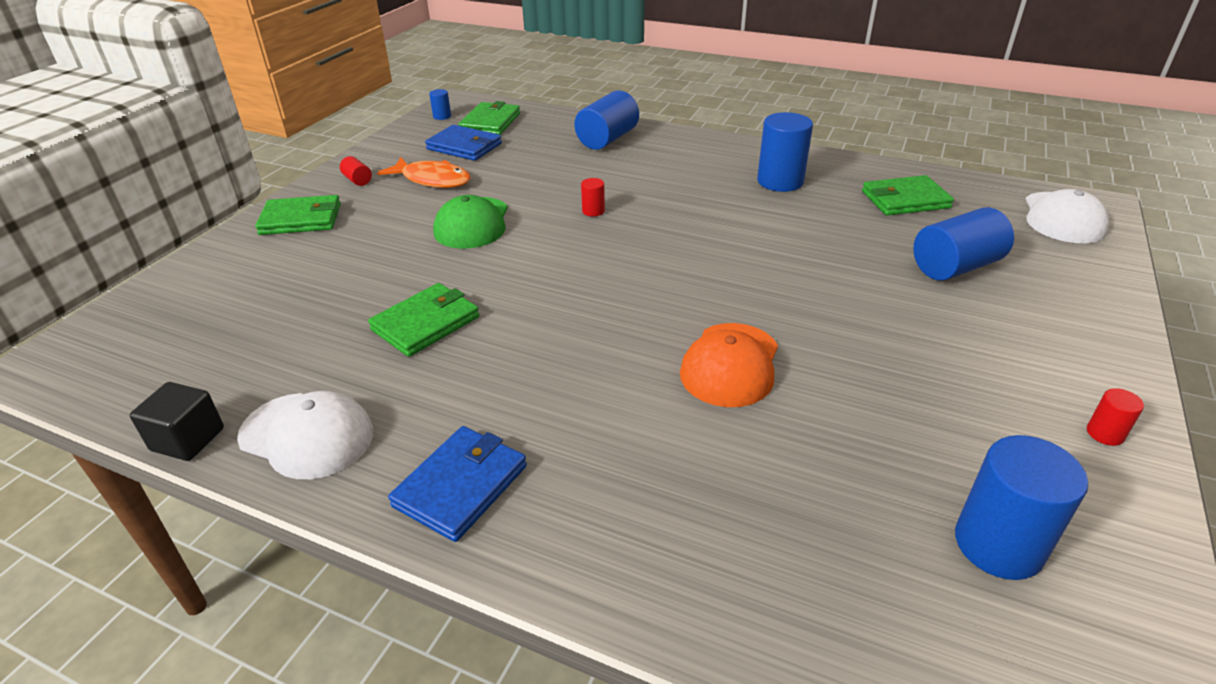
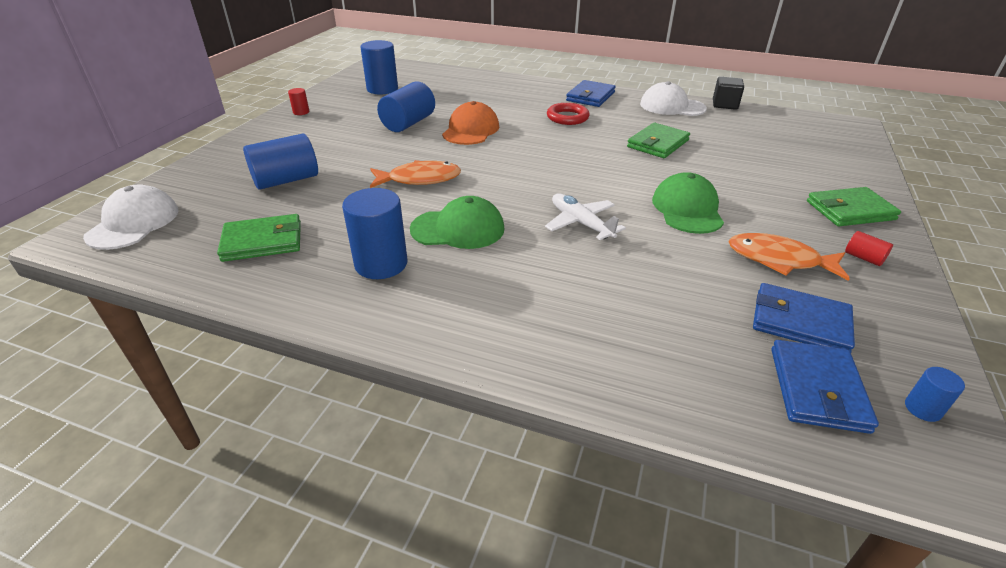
camera: 175 degrees right, 0 degrees up
(490, 122) = (817, 389): green wallet -> blue wallet
(545, 399) = (567, 117): none -> red ring
(593, 211) = (580, 223): red cylinder -> white plane
(607, 139) = (602, 343): blue cylinder -> blue cylinder (408, 123)
(718, 208) = (458, 229): none -> green cap
(781, 265) = (419, 179): none -> orange fish

